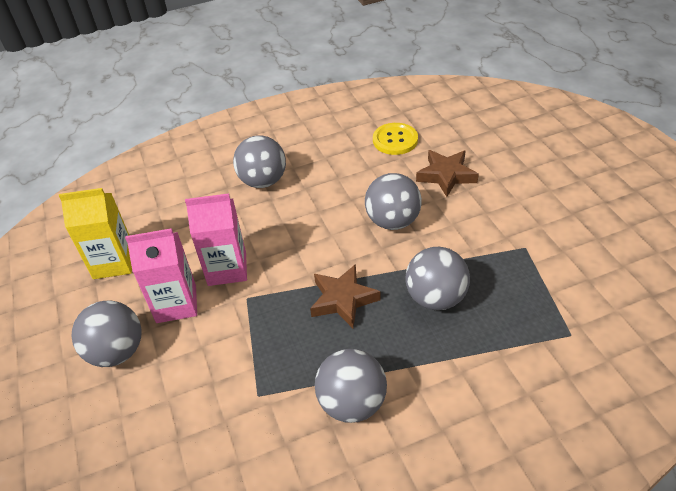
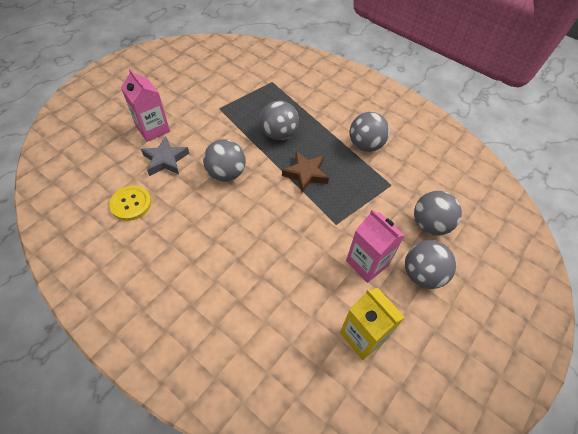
camera: 125 degrees left, 10 degrees up
(227, 269) = (320, 249): pink carton -> pink carton (153, 129)
(263, 181) = (219, 275): grey ball -> grey ball (430, 224)
(446, 175) = (165, 160): brown star -> grey star

